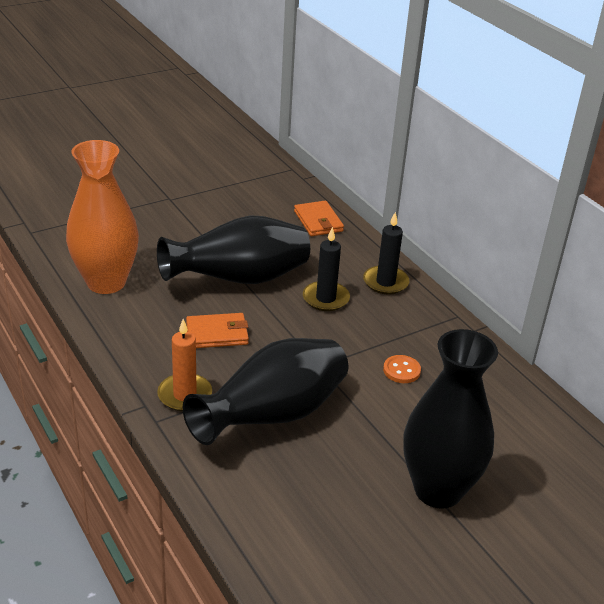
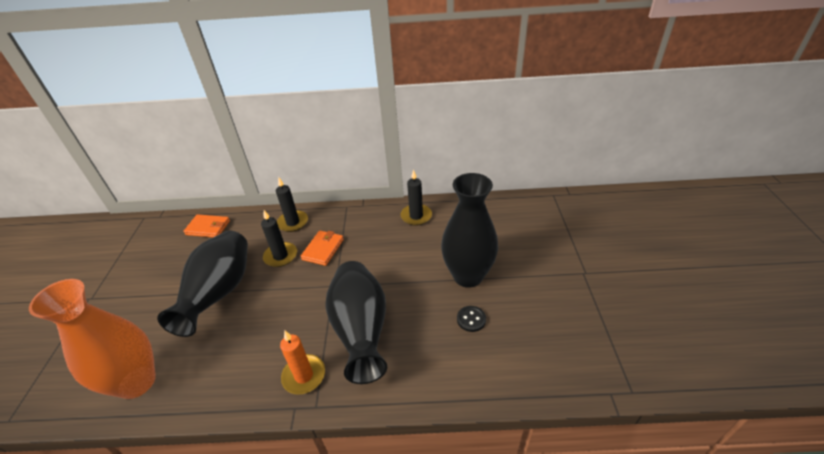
camera: 55 degrees left, 5 degrees up
(217, 333) = (260, 329): orange wallet -> orange wallet (323, 249)
(365, 518) = (471, 319): none -> black button
(401, 370) = (369, 249): orange button -> none
(504, 393) = (416, 216): none -> black candle

